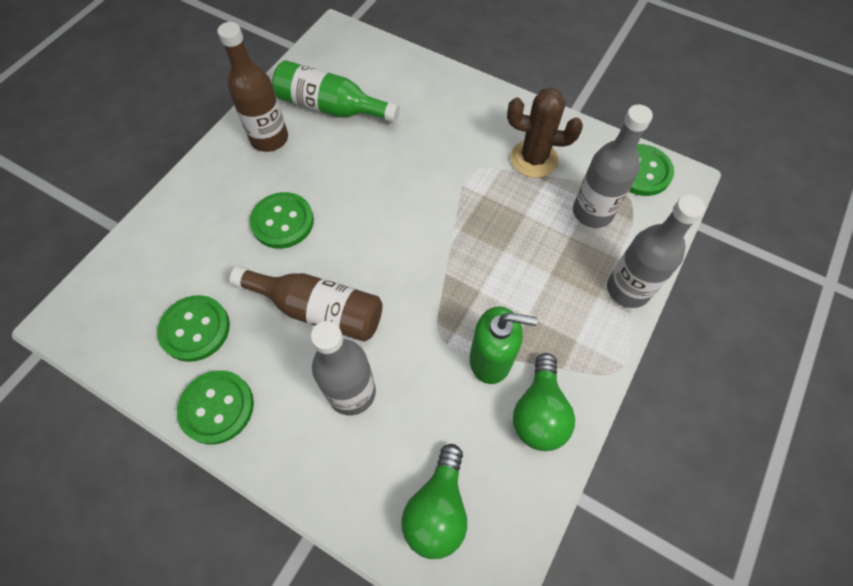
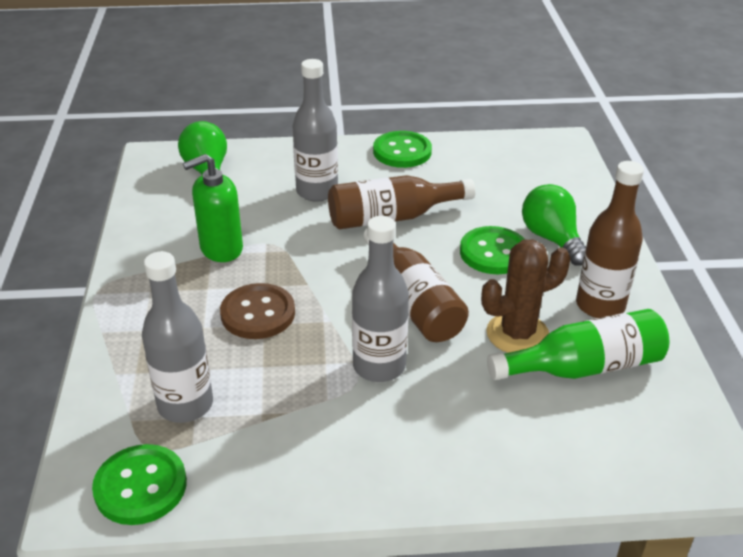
camera: 145 degrees right, 25 degrees down
(195, 329) = (469, 173): green button -> none
(384, 211) = (413, 302): none -> brown bottle
(502, 264) = (258, 313): none -> brown button
(533, 159) = (294, 431): brown cactus -> brown cactus (517, 334)
(539, 412) = (160, 237): green light bulb -> green light bulb (552, 239)
(628, 289) = (112, 350): grey bottle -> grey bottle (379, 366)

